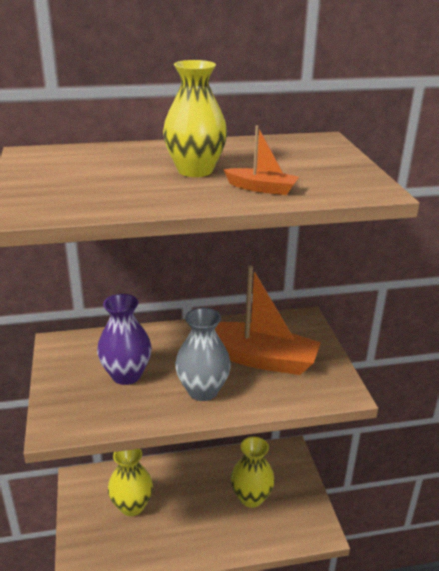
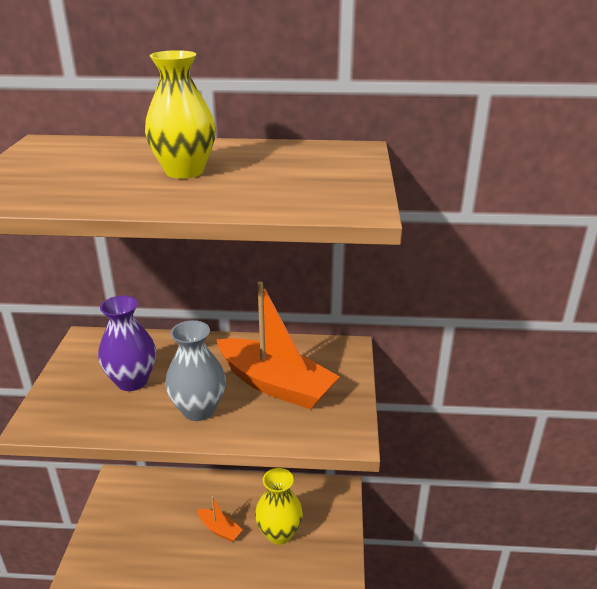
camera: 15 degrees right, 0 degrees up
(132, 506) = (156, 517): yellow vase -> none
(261, 188) = (234, 196): orange boat -> orange boat (220, 529)

